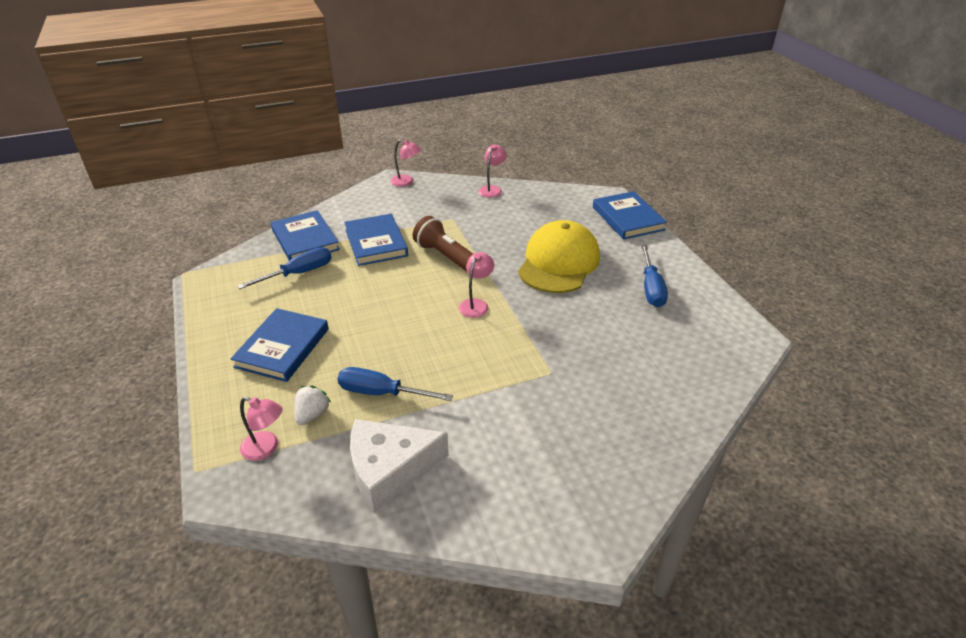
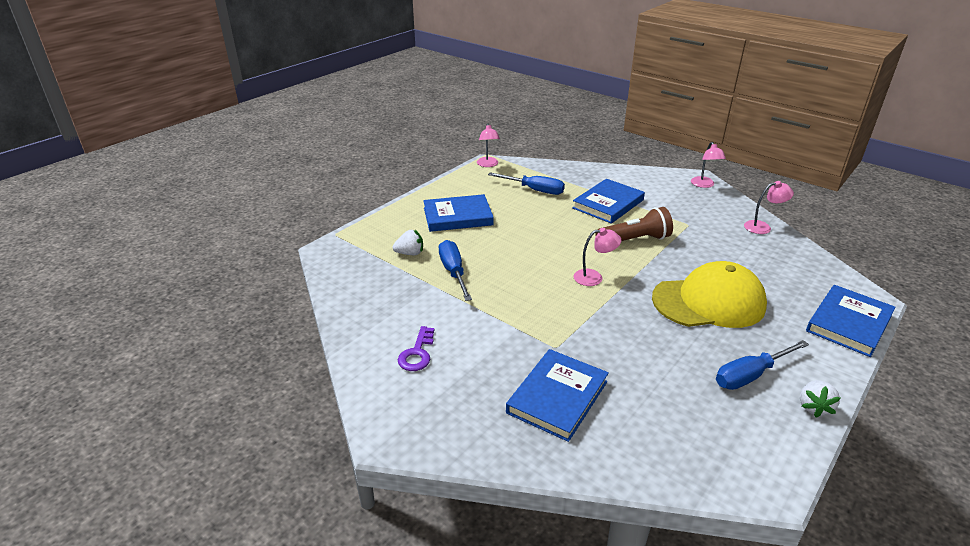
camera: 60 degrees right, 5 degrees down
(266, 448) = (369, 249): pink lamp -> pink lamp (488, 164)
(305, 240) = (572, 177): blue book -> blue book (557, 397)
(390, 469) = (388, 304): white cheese -> none
(445, 256) = (634, 240): brown flashlight -> brown flashlight turned 60 degrees clockwise
(492, 475) = (417, 353): none -> purple key
(696, 279) = (814, 407): none -> white strawberry

